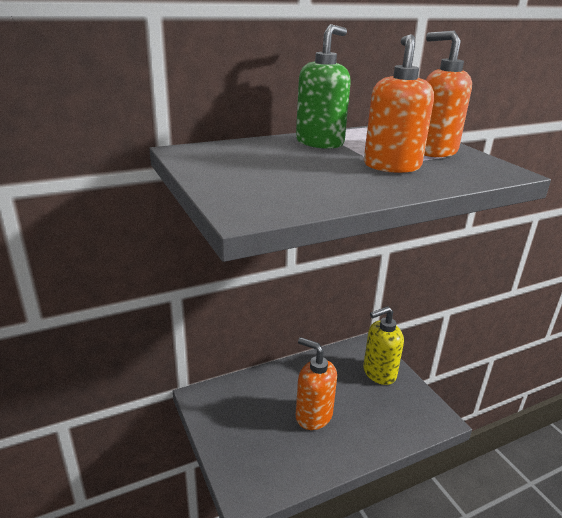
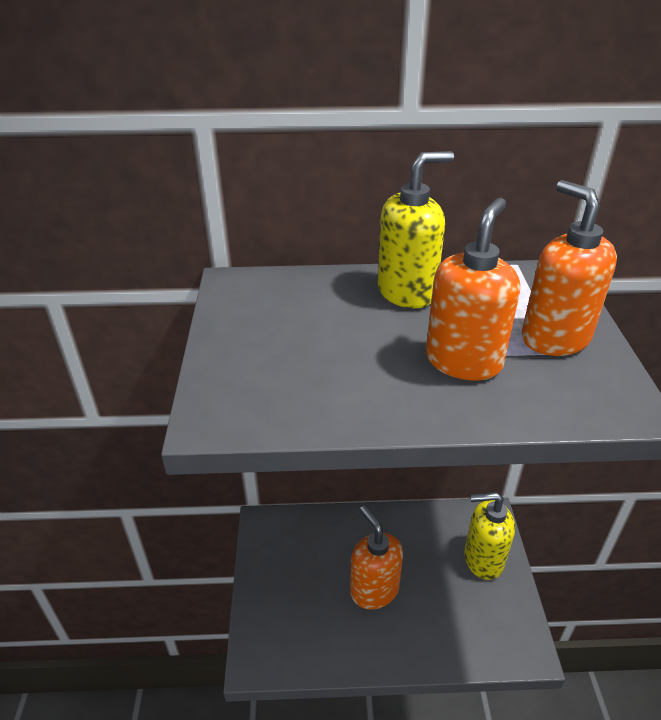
camera: 25 degrees right, 10 degrees up
(320, 142) = (407, 292): green soap dispenser -> yellow soap dispenser

